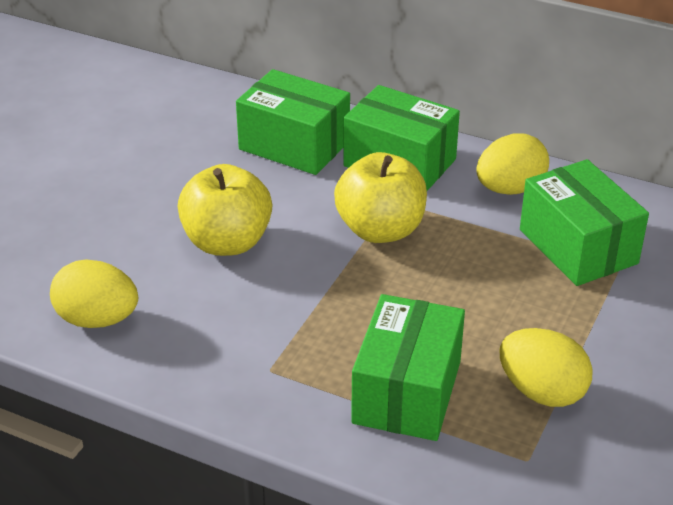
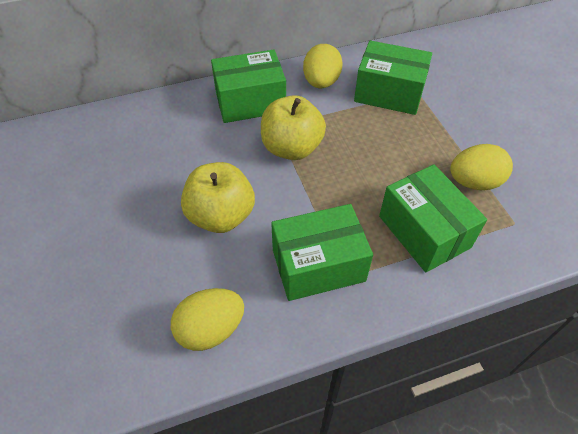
camera: 45 degrees left, 15 degrees up
(294, 145) = (179, 128): green box -> green box (318, 265)

